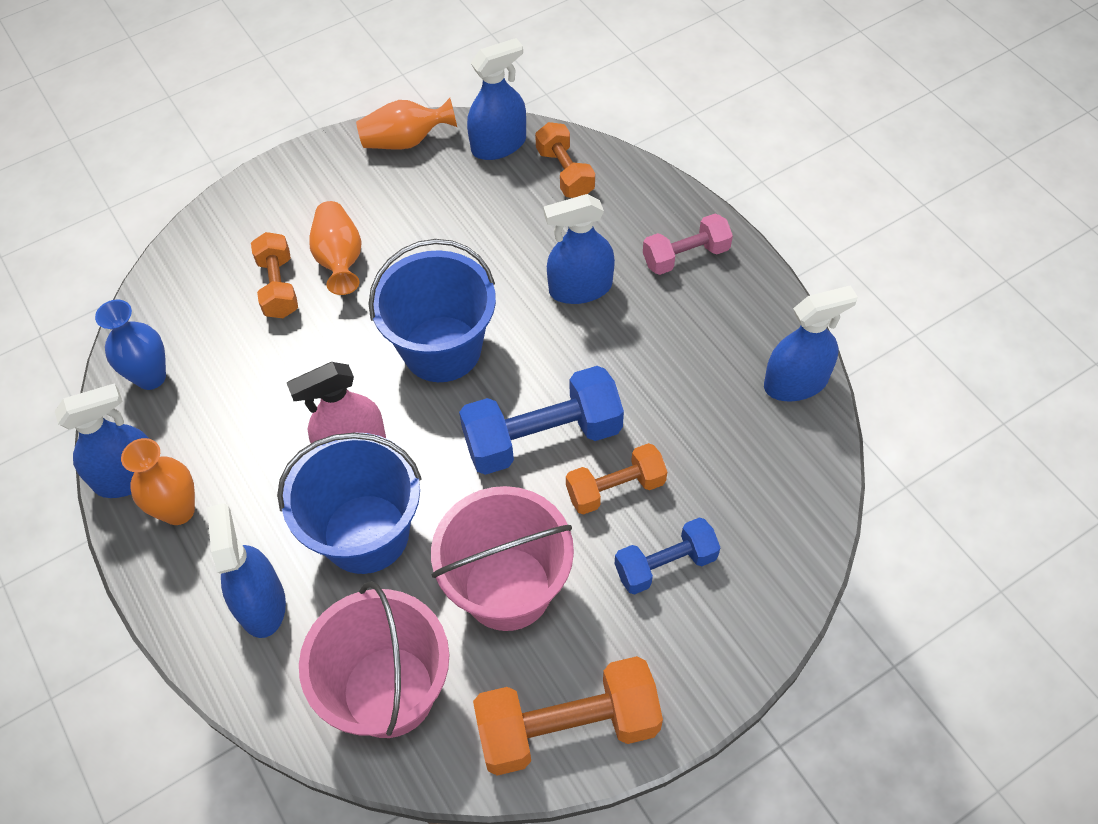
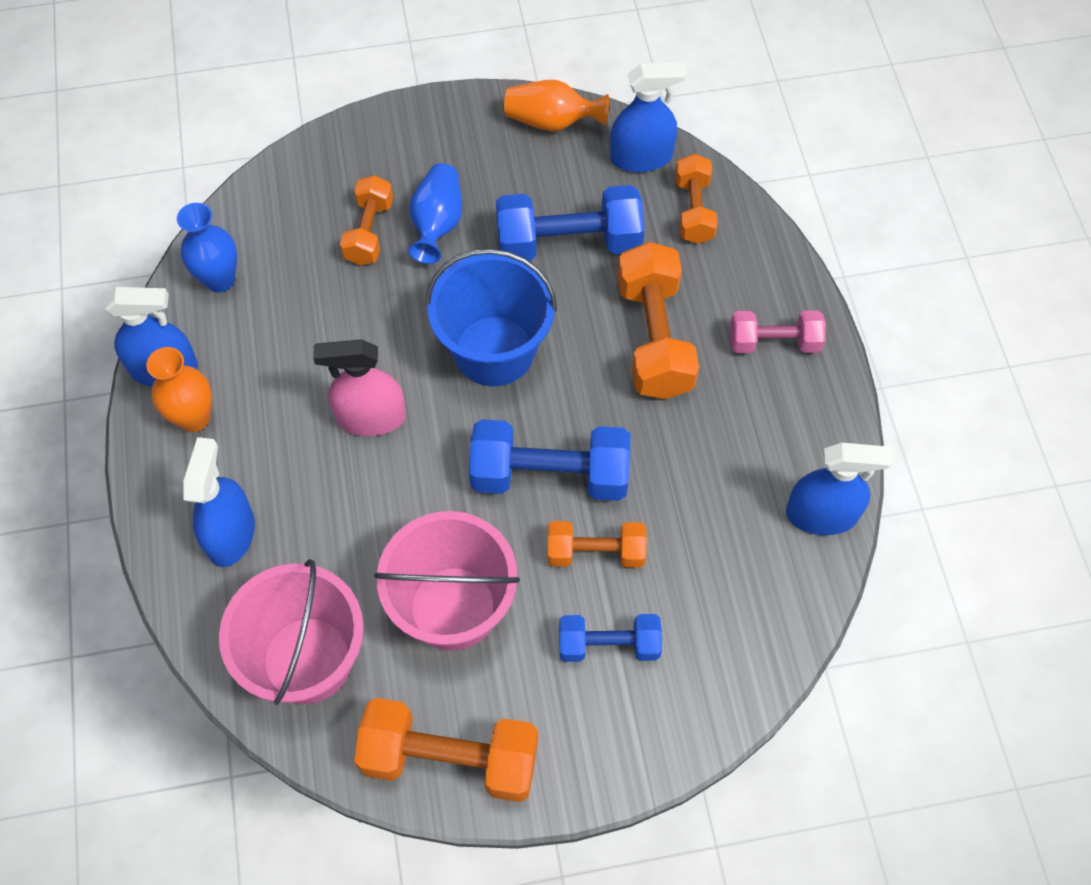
camera: 20 degrees right, 5 degrees up
(340, 259) = (437, 224): orange vase -> blue vase
(366, 534) = (348, 505): blue bucket -> none
(467, 235) = (568, 243): none -> blue dumbbell
(580, 288) = (654, 338): blue spray bottle -> orange dumbbell

